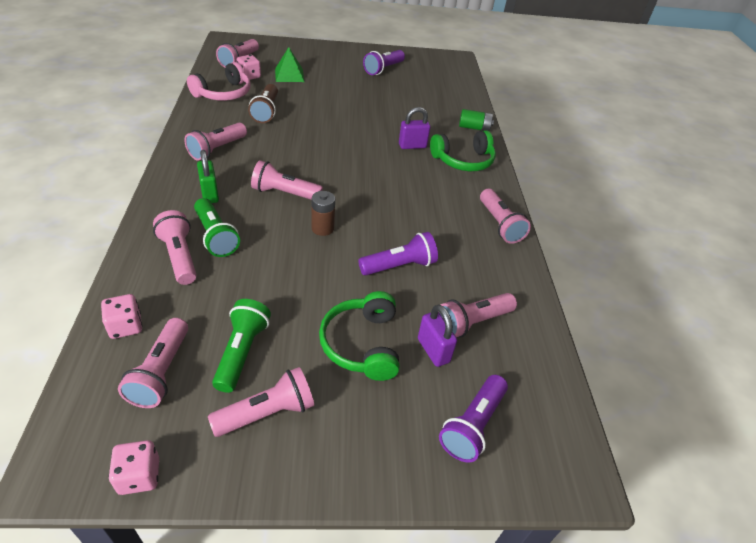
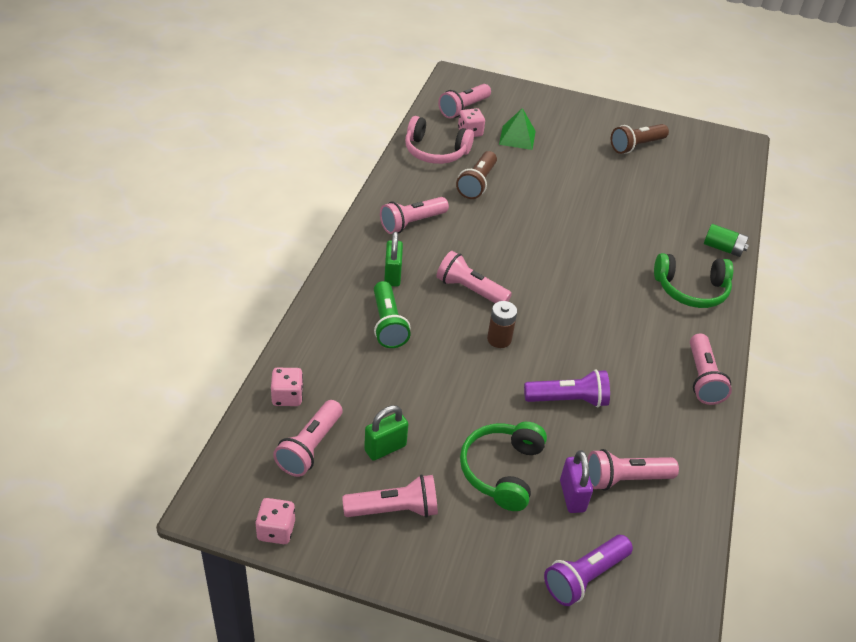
camera: 20 degrees right, 0 degrees up
(179, 257) = (348, 338): pink flashlight -> none
(223, 93) = (435, 152): pink headphones -> pink headphones turned 45 degrees clockwise
(242, 352) = (385, 448): green flashlight -> green padlock
(383, 69) = (636, 146): purple flashlight -> brown flashlight
(412, 146) = (635, 259): purple padlock -> none

